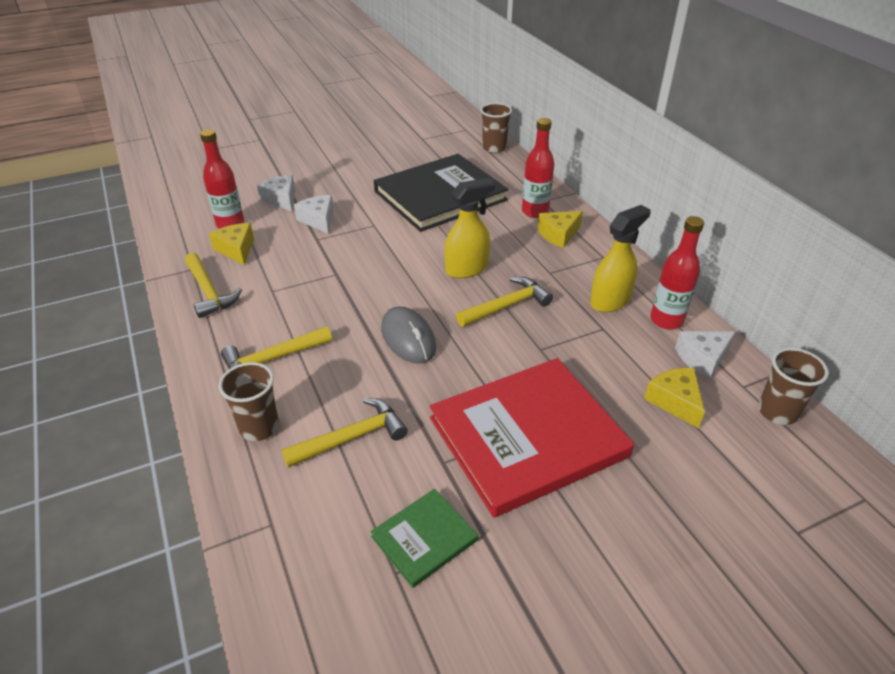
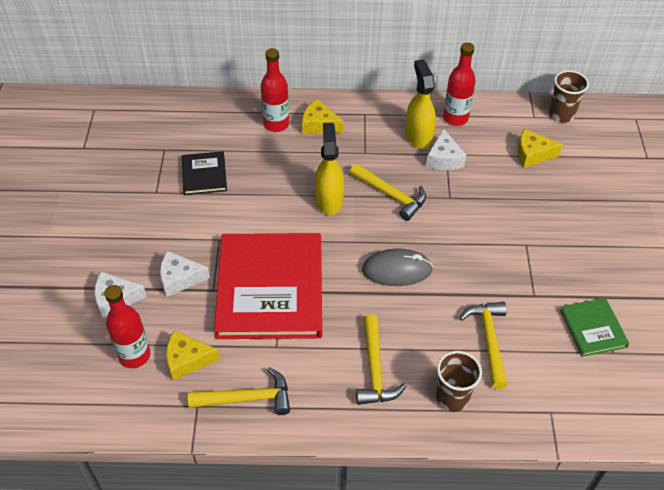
camera: 65 degrees left, 10 degrees up
(440, 196) = (204, 175): black book -> black book, size x0.46
(494, 148) = (149, 105): brown cup -> none
(507, 306) = (391, 195): yellow hammer -> yellow hammer turned 135 degrees clockwise
(527, 437) = (530, 241): red book -> red book (270, 288)
(558, 235) = (319, 125): yellow cheese -> yellow cheese turned 120 degrees clockwise
(702, 359) = (501, 121): white cheese -> white cheese (444, 159)

